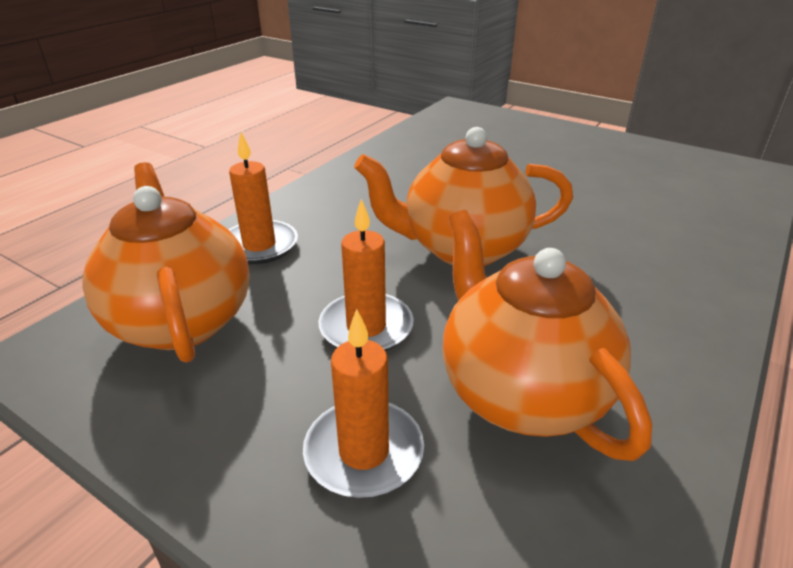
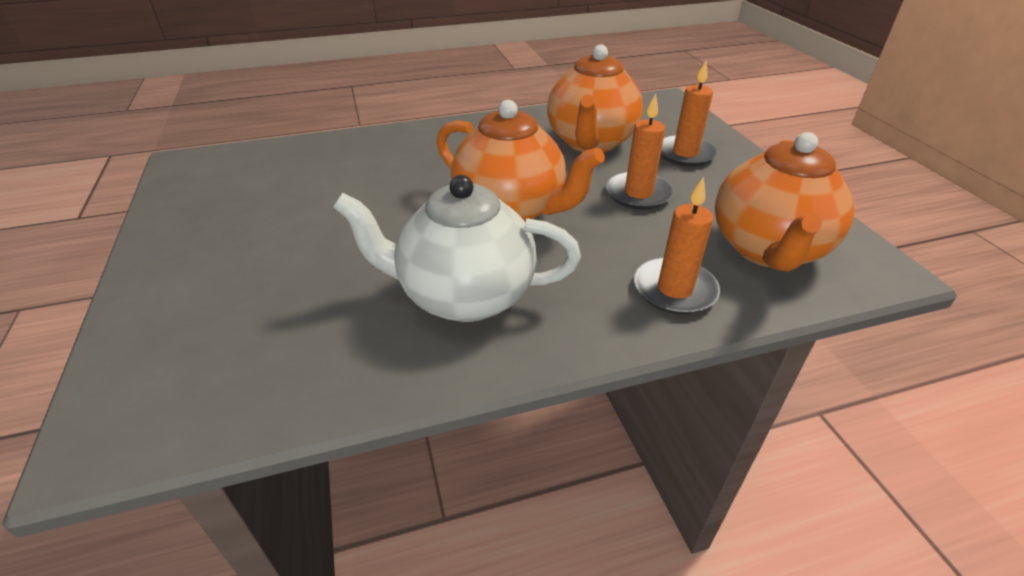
camera: 140 degrees left, 5 degrees up
(401, 186) = (464, 296): none -> white teapot

